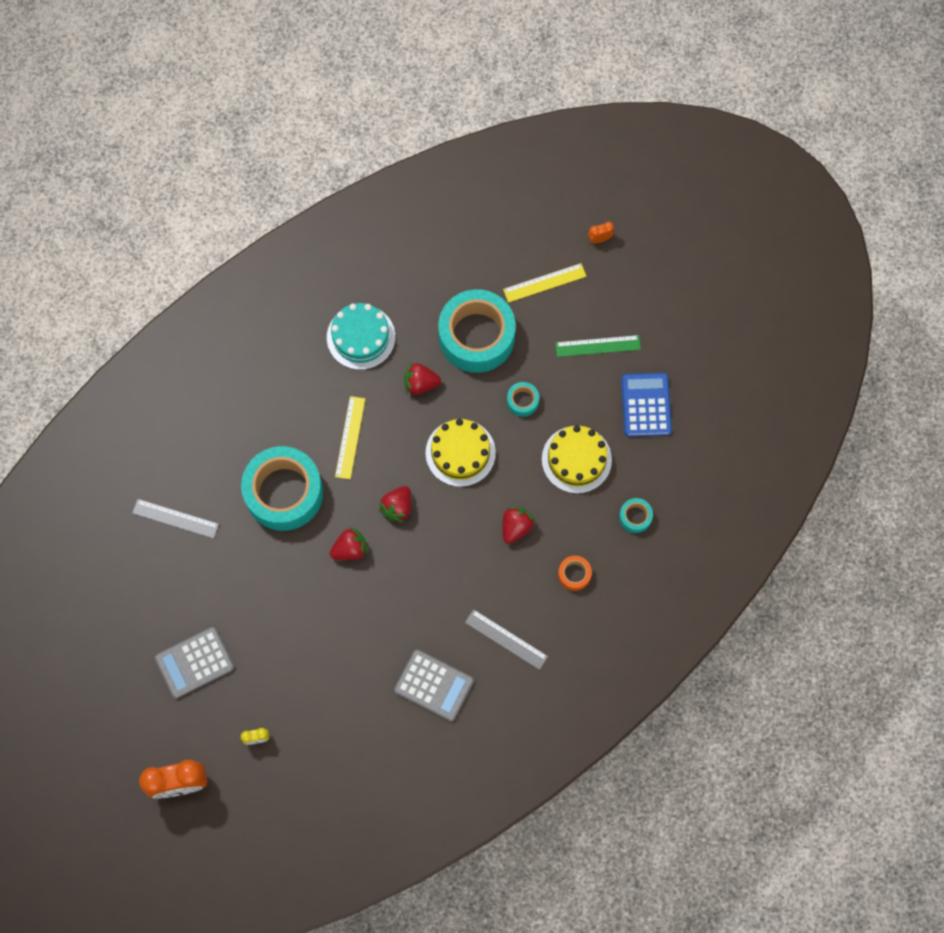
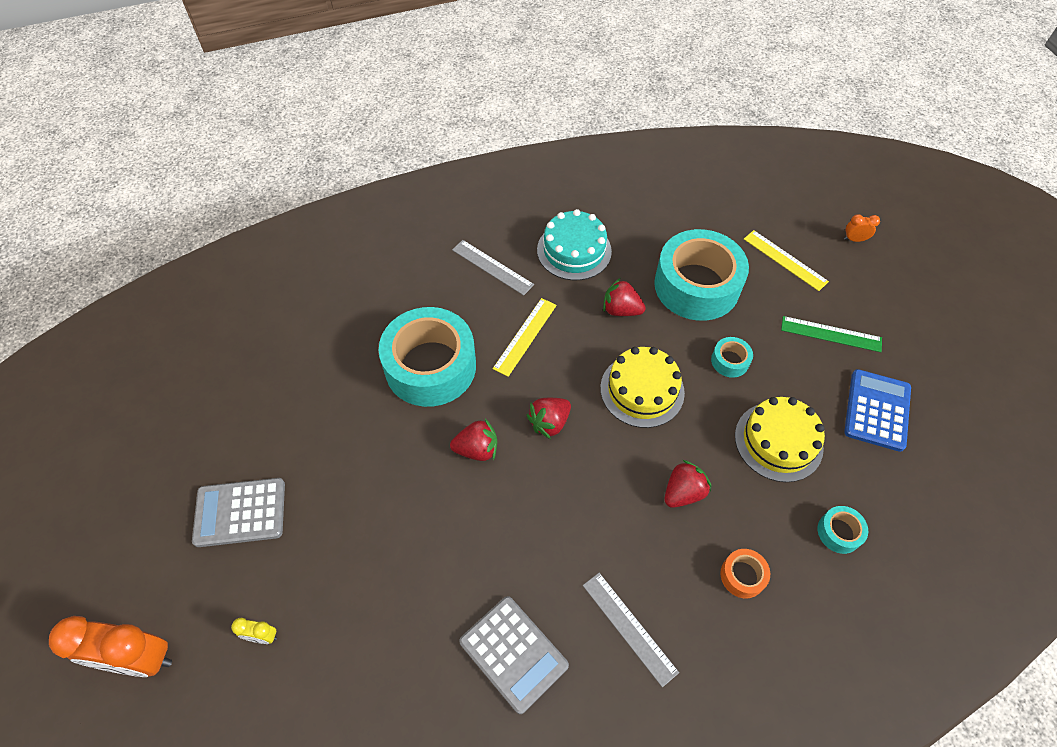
camera: 20 degrees right, 15 degrees down
(175, 519) = (304, 354): grey ruler -> grey ruler (492, 267)
(544, 283) = (785, 260): yellow ruler -> yellow ruler turned 45 degrees clockwise

